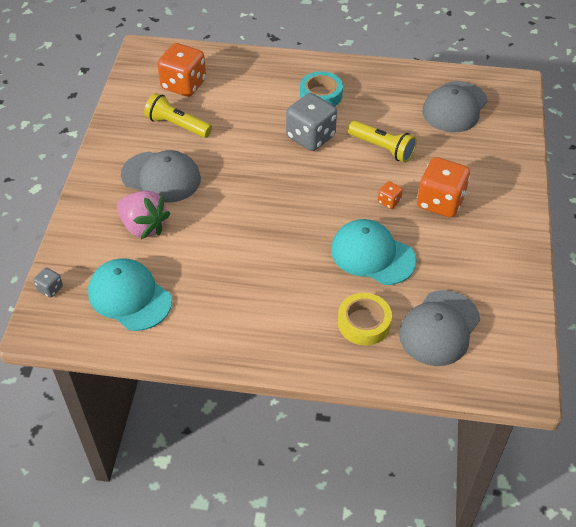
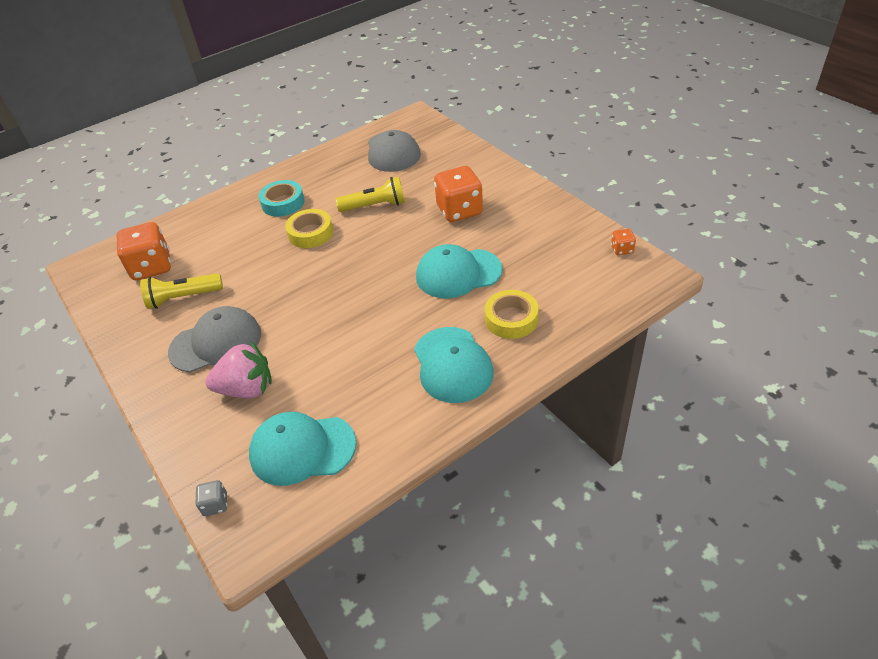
camera: 40 degrees left, 5 degrees down
(282, 321) = (452, 364): none -> turquoise cap
(310, 137) = (310, 233): grey dice -> yellow tape
(389, 201) = (424, 234): orange dice -> orange dice (622, 249)
(439, 328) = (563, 283): grey cap -> none

